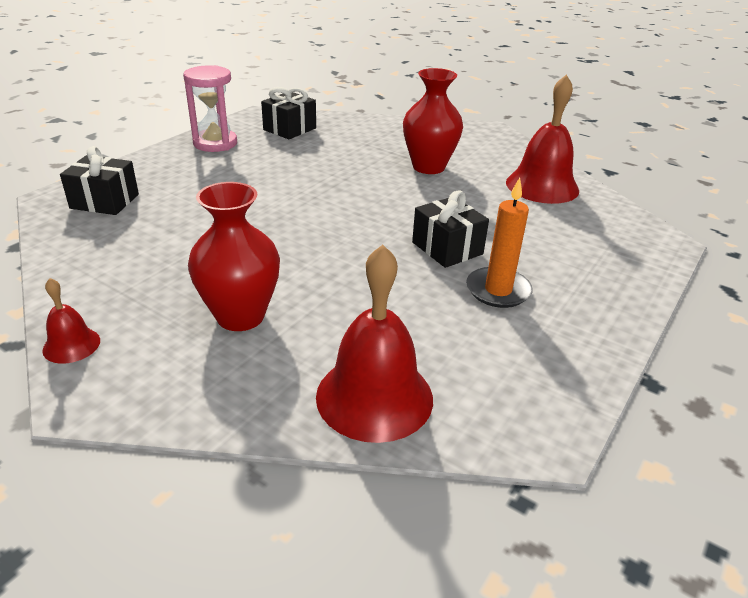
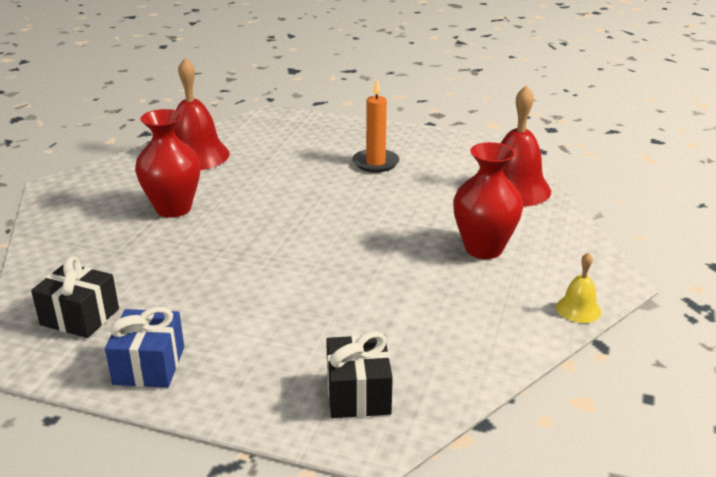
camera: 105 degrees left, 5 degrees down
(71, 345) = (578, 309): red bell -> yellow bell
(215, 143) = (149, 365): pink hourglass -> blue gift
(447, 248) = (330, 184): black gift -> none

